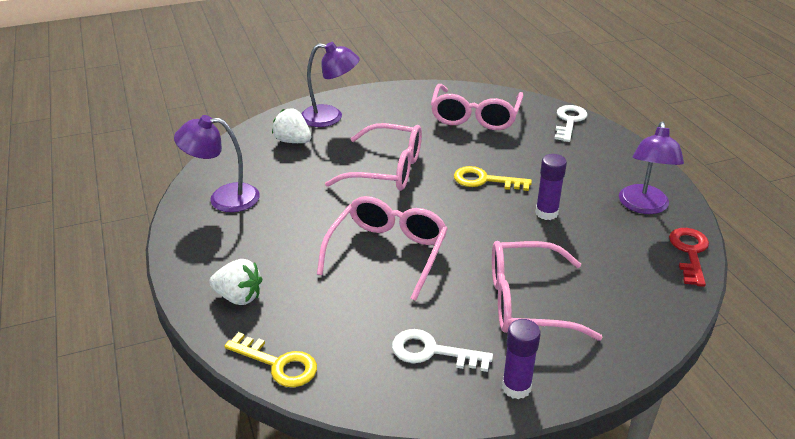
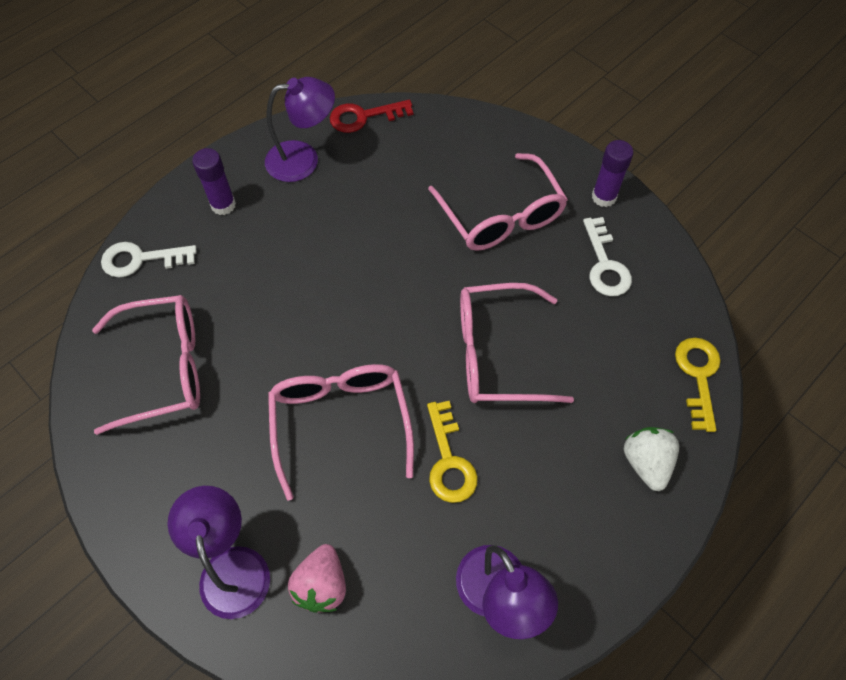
camera: 115 degrees left, 25 degrees up
(293, 141) = (322, 585): white strawberry -> pink strawberry
(484, 180) = (317, 308): yellow key -> yellow key (449, 460)
(546, 213) = (354, 234): purple glue stick -> purple glue stick (223, 205)

